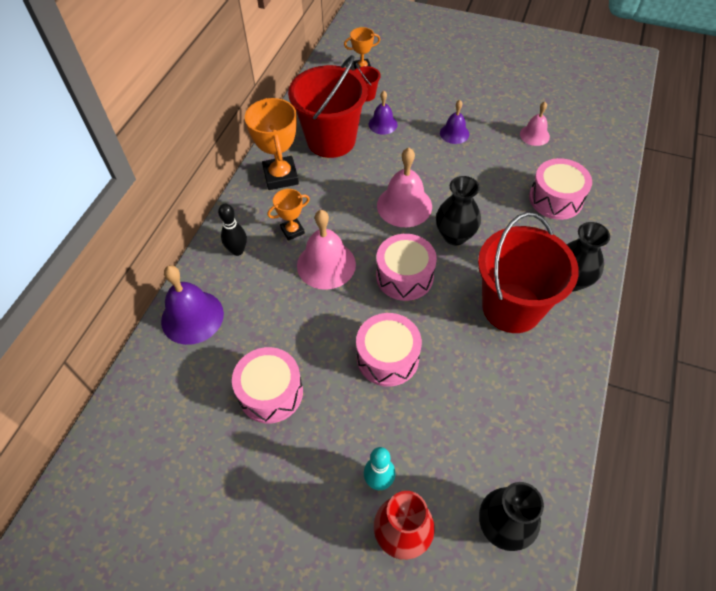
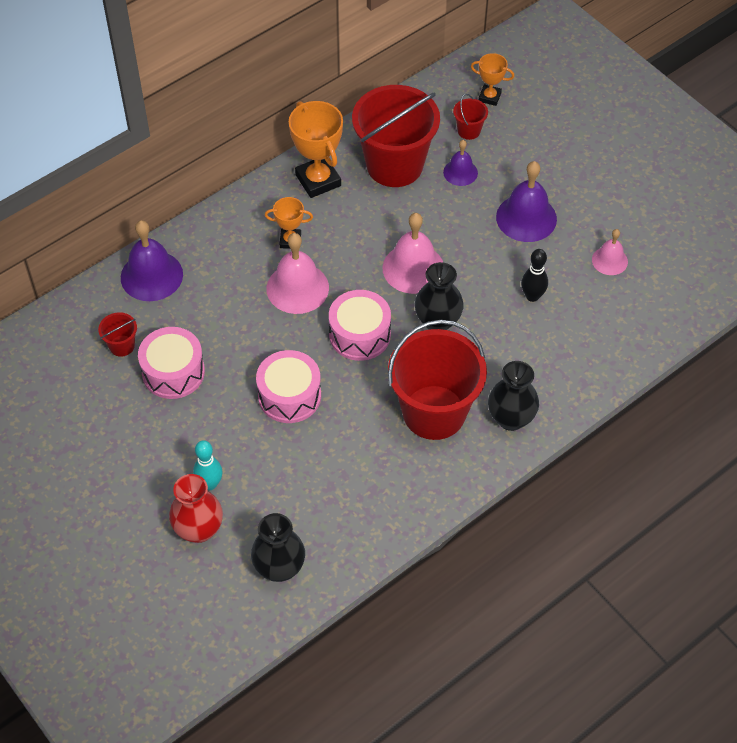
camera: 30 degrees right, 0 degrees up
(205, 394) = (122, 346): none -> red bucket
(237, 251) = (228, 235): black bowling pin -> black bowling pin (532, 296)
(280, 176) = (318, 180): orange trophy -> orange trophy turned 45 degrees counterclockwise
(454, 133) = (526, 218): purple bell -> purple bell, size x1.72
(555, 199) = (569, 336): pink drum -> none

